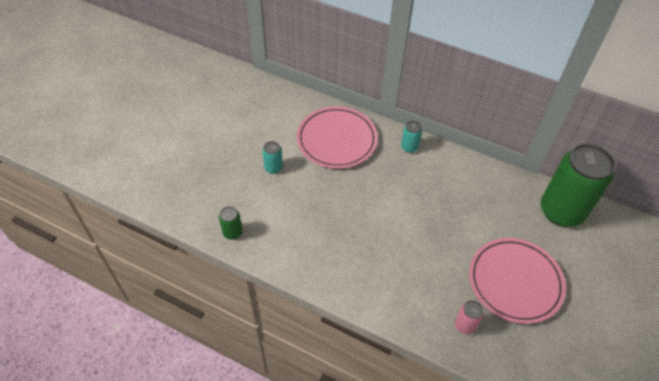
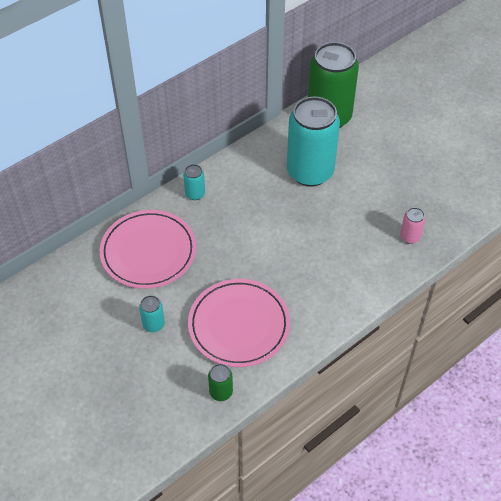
camera: 65 degrees left, 0 degrees up
(486, 218) = (310, 172): none -> turquoise can
(515, 282) = (383, 183): pink plate -> pink plate (239, 325)

